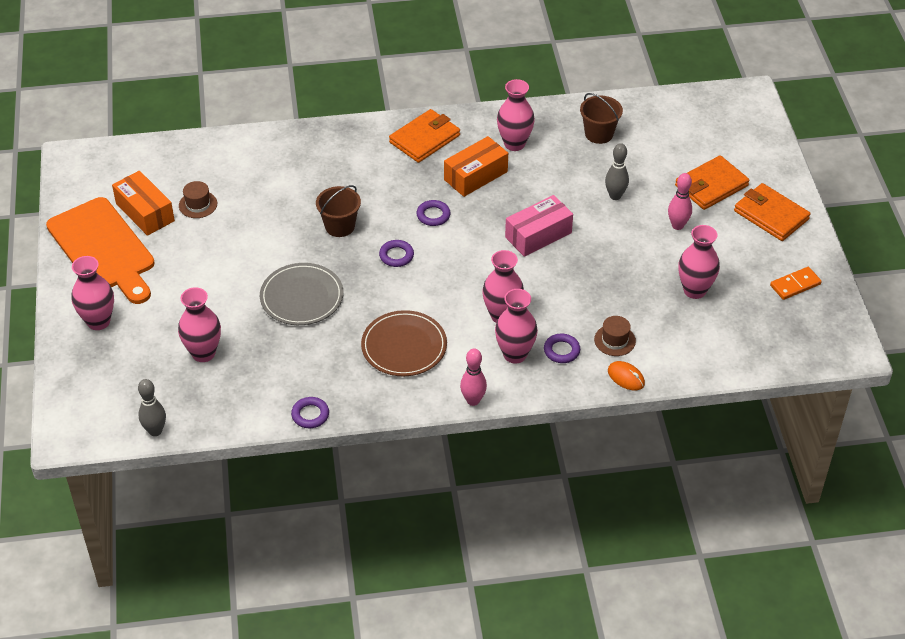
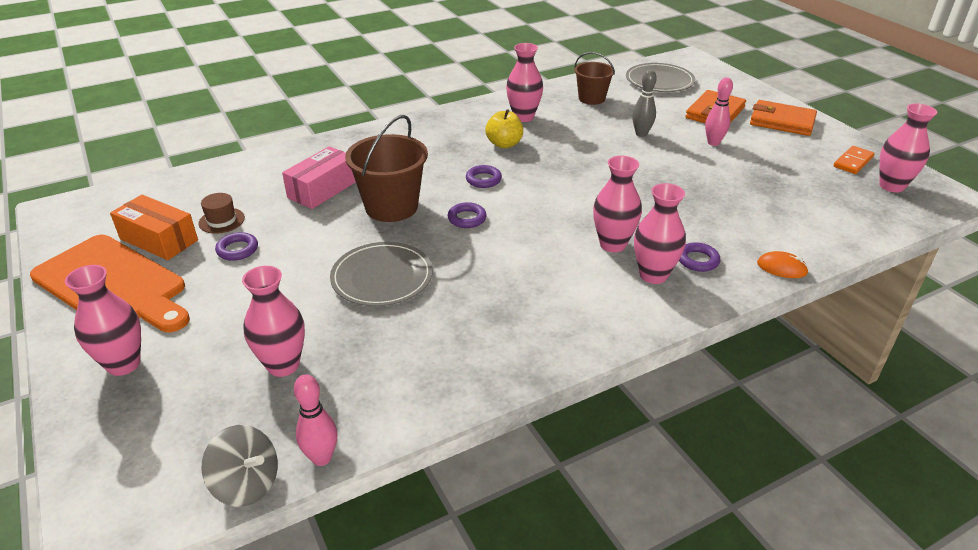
camera: 20 degrees left, 10 degrees down
(155, 431) = (247, 484): grey bowling pin -> grey spinning top
(310, 415) = (459, 400): purple ring -> purple ring (237, 249)
(339, 226) = (391, 207): brown bucket -> brown bucket, size x1.58
(404, 346) = (528, 297): brown plate -> none
(424, 139) = (438, 128): orange wallet -> none
(473, 400) = (644, 331): pink bowling pin -> pink bowling pin (321, 458)
(475, 176) = (504, 144): orange box -> yellow apple
(538, 235) = (596, 174): pink box -> pink box (322, 189)
(614, 340) = (741, 239): brown hat -> none
(688, 124) = (659, 81): none -> grey plate
(694, 290) = (774, 184): pink vase -> pink vase (891, 186)

